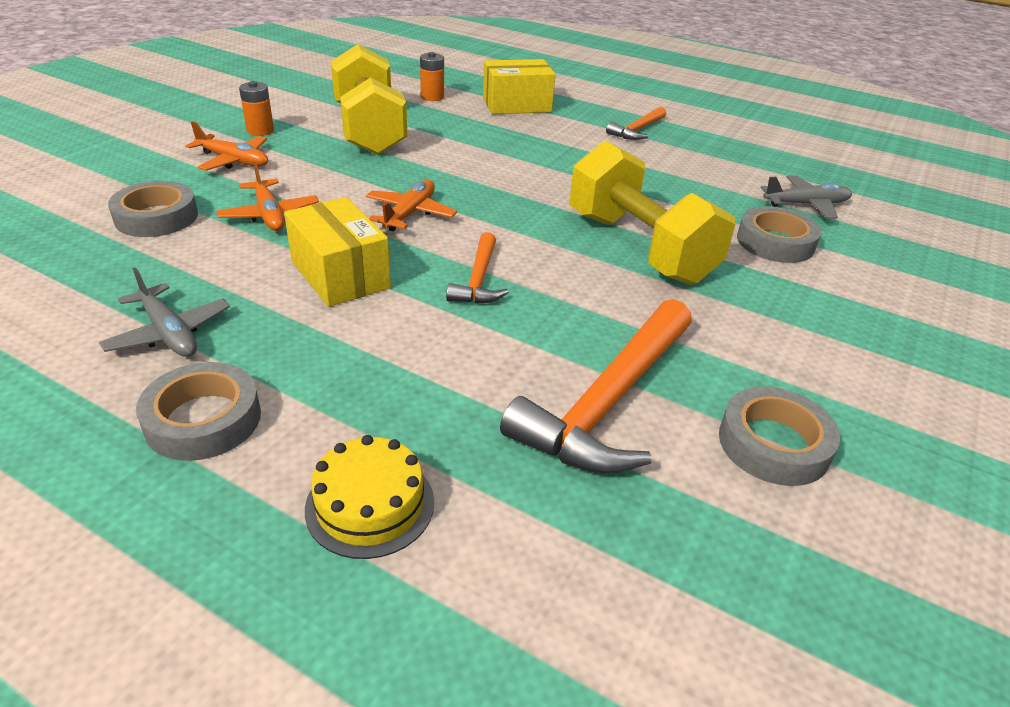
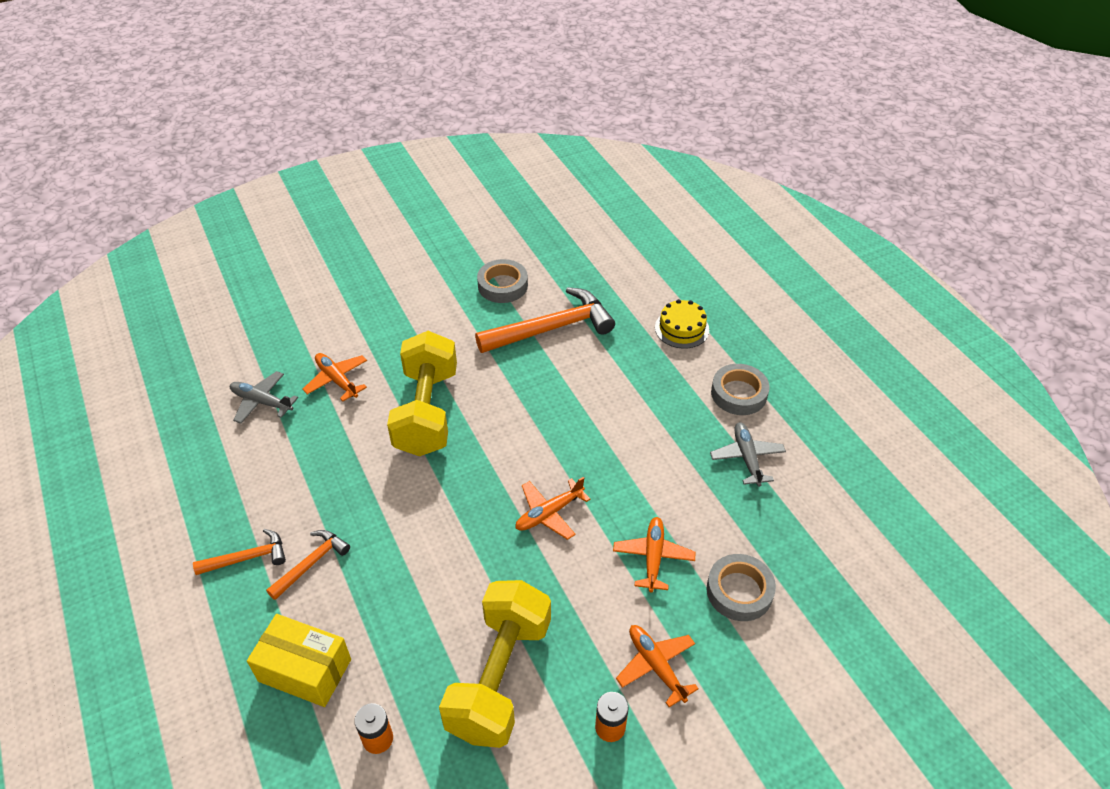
camera: 145 degrees left, 10 degrees up
(340, 274) = (631, 467): yellow box -> none
(479, 280) = (551, 427): orange hammer -> orange hammer (311, 563)
(775, 242) = (337, 380): grey tape -> orange plane

